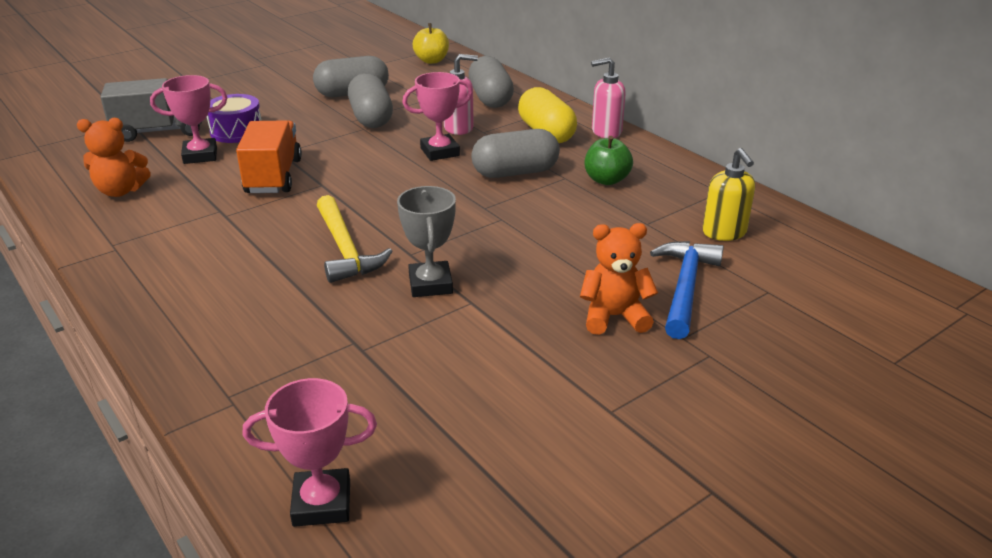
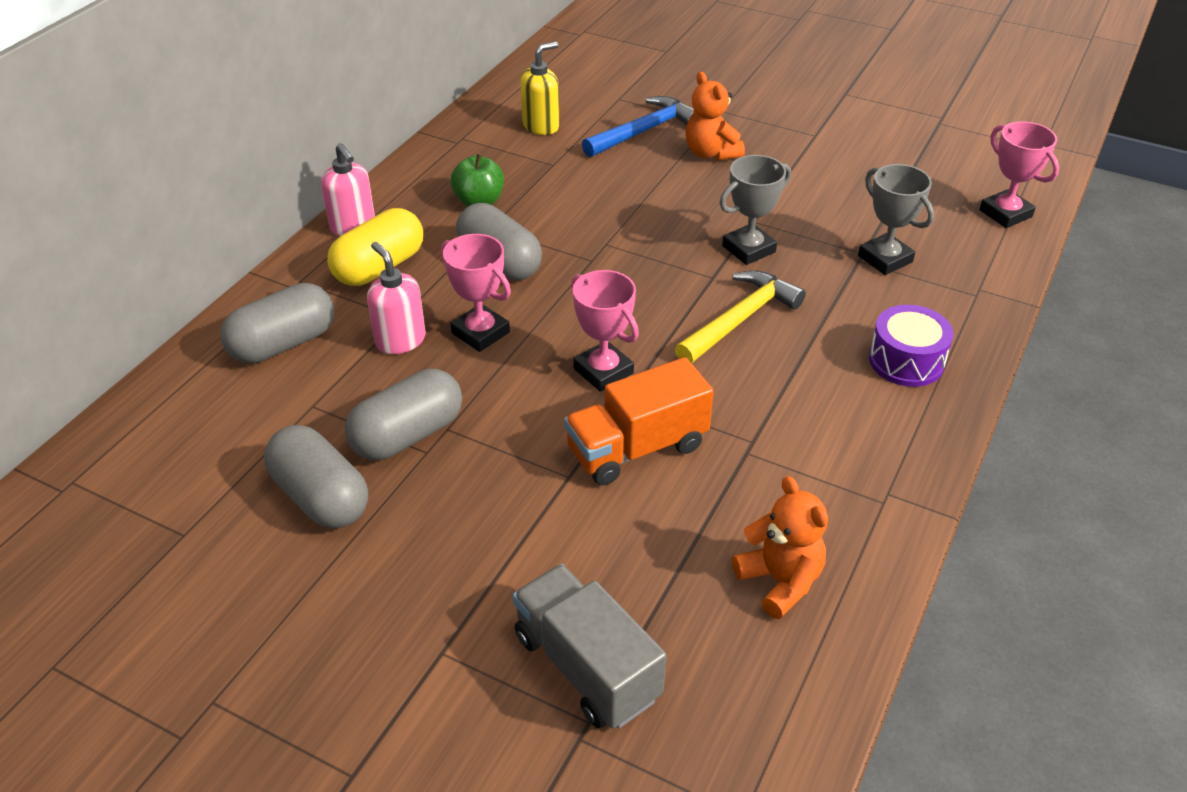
camera: 115 degrees left, 10 degrees up
(200, 155) = (631, 559): pink trophy -> pink trophy (603, 371)
(236, 131) = (532, 563): purple drum -> purple drum (906, 361)
(339, 360) = (885, 259): none -> grey trophy
(431, 61) = (132, 461): yellow apple -> none
(685, 287) = (643, 131): blue hammer -> blue hammer turned 150 degrees clockwise

